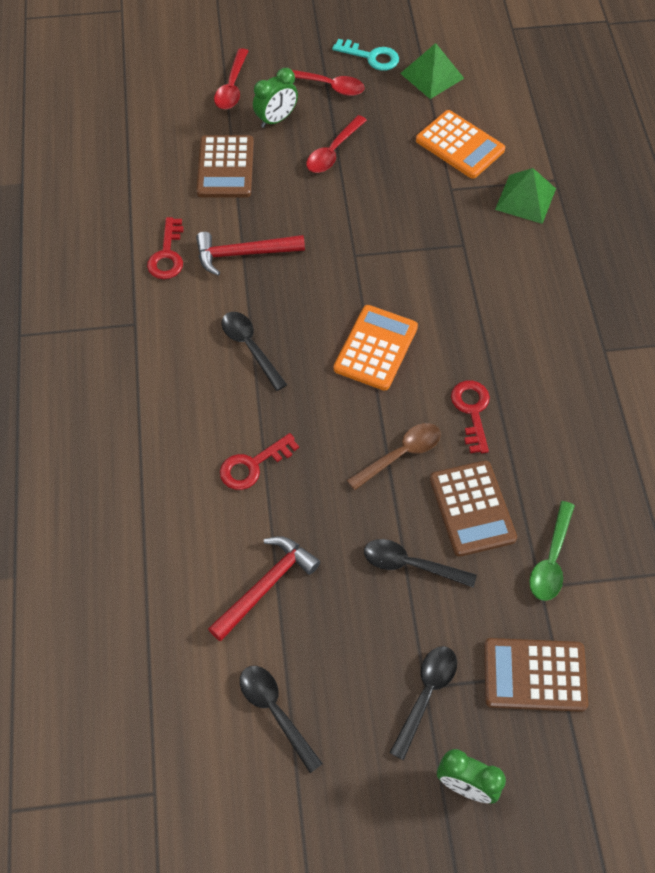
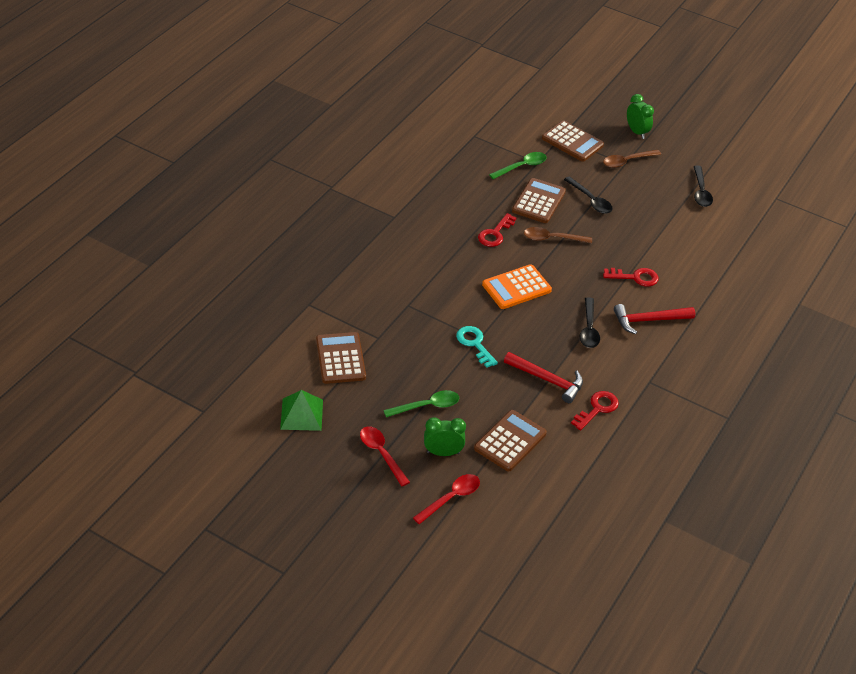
camera: 145 degrees left, 15 degrees down
(266, 586) = (669, 231): red hammer -> red hammer (648, 320)
(333, 151) = (427, 406): red spoon -> green spoon
(371, 57) = (326, 455): turquoise key -> turquoise key (474, 344)
(426, 695) = (627, 161): black spoon -> brown spoon
(460, 145) = (340, 358): orange calculator -> brown calculator
(525, 199) = (340, 305): green pyramid -> none

